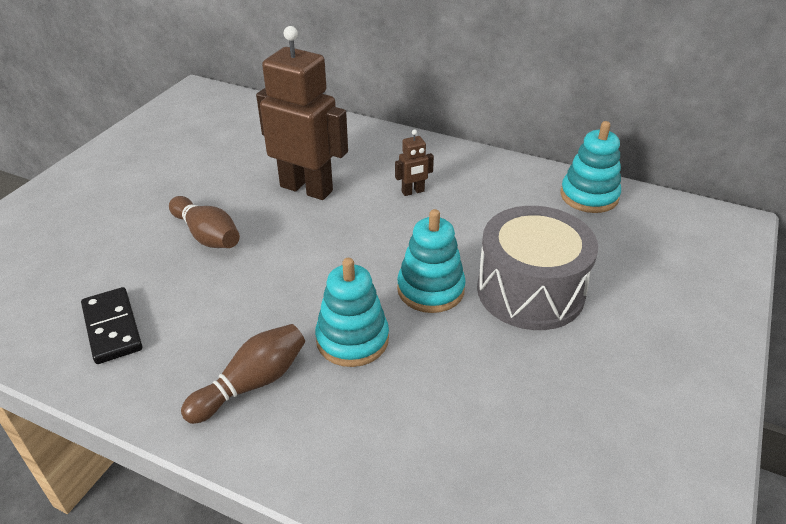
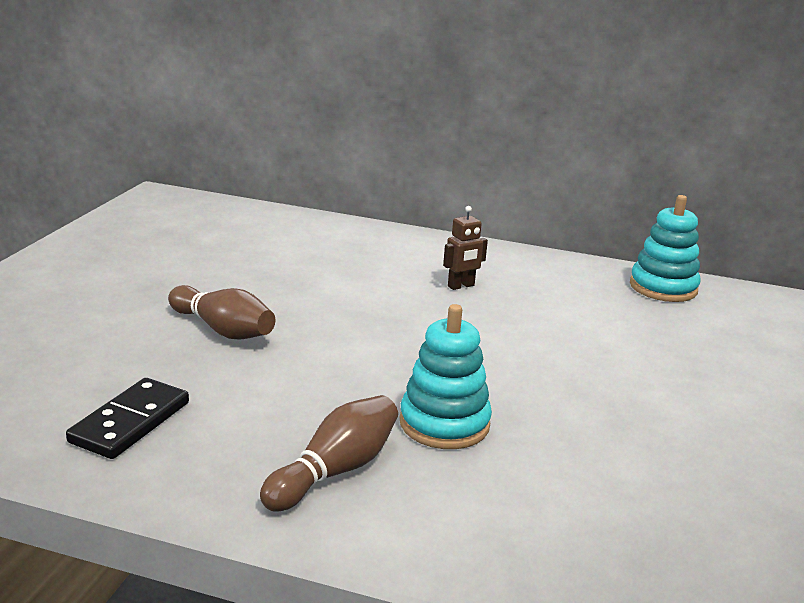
camera: 10 degrees left, 15 degrees down
(112, 327) = (130, 422): black domino -> black domino turned 60 degrees clockwise
(307, 188) = (332, 284): brown robot -> none
(430, 289) = (519, 374): turquoise stacking toy -> none
(530, 291) = (635, 372): grey drum -> none

